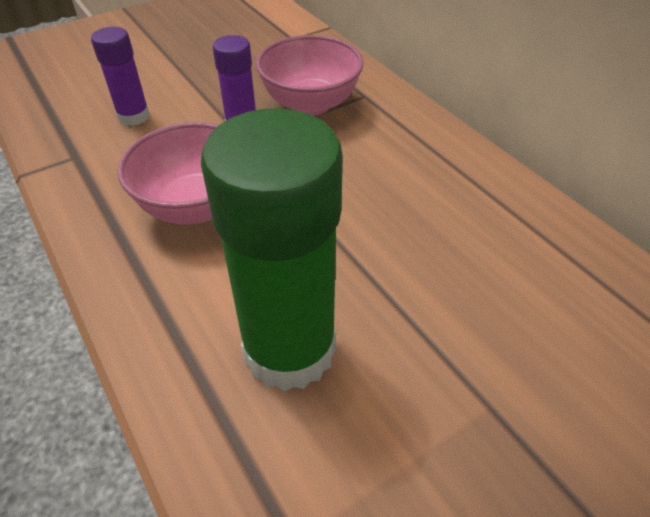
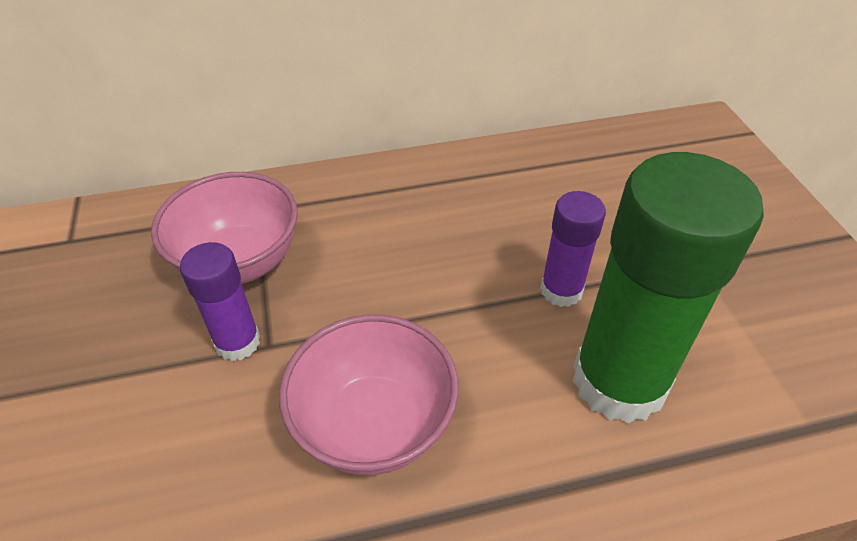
camera: 70 degrees left, 0 degrees up
(134, 116) = (118, 476): purple glue stick -> purple glue stick (561, 290)

